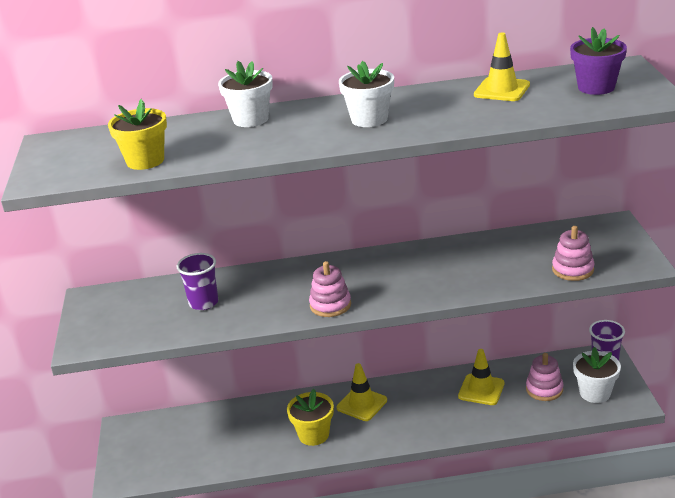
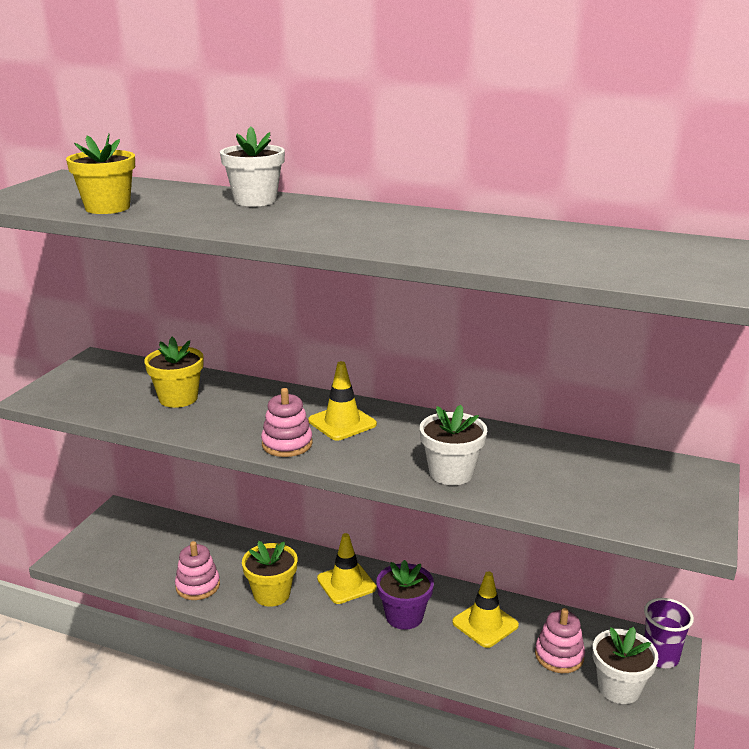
camera: 25 degrees right, 5 degrees down
(203, 303) = (178, 398): purple cup -> yellow flower pot
(369, 119) = (364, 227): white flower pot -> white flower pot (451, 473)
(501, 90) = (553, 236): yellow traffic cone -> yellow traffic cone (342, 423)
(573, 270) = (595, 506): pink stacking toy -> pink stacking toy (198, 586)
(596, 87) = (675, 260): purple flower pot -> purple flower pot (404, 616)

